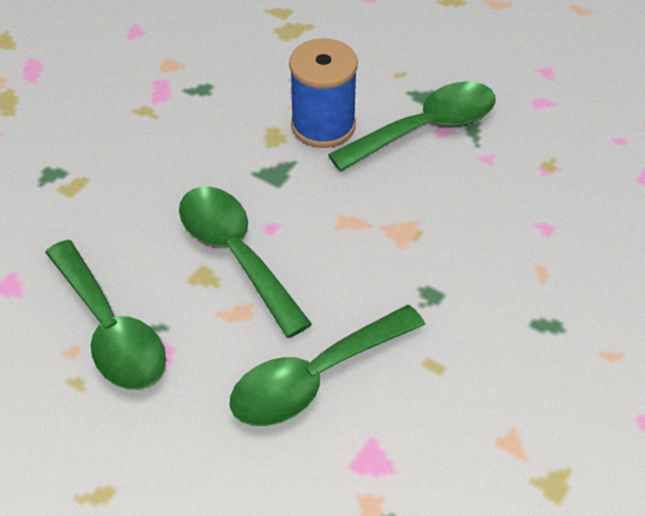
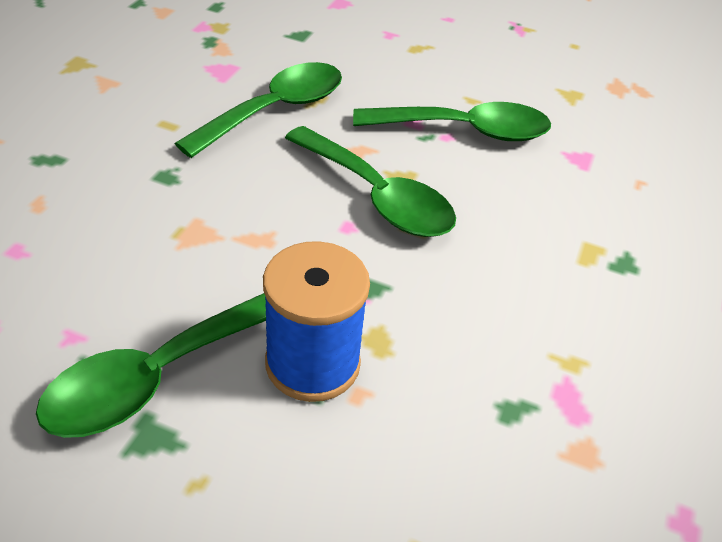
camera: 165 degrees right, 5 degrees down
(111, 331) = (465, 131): green spoon -> green spoon turned 135 degrees clockwise

